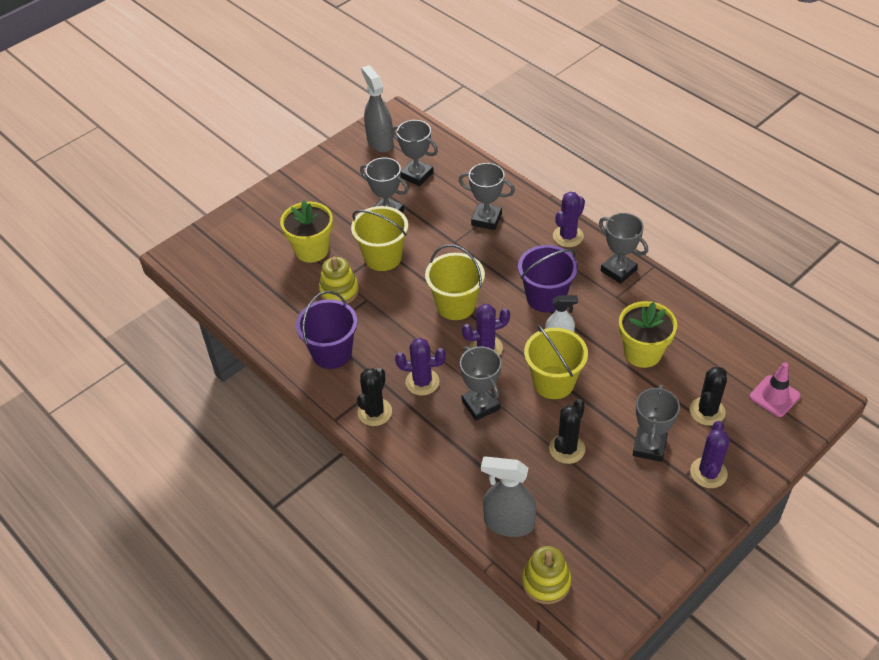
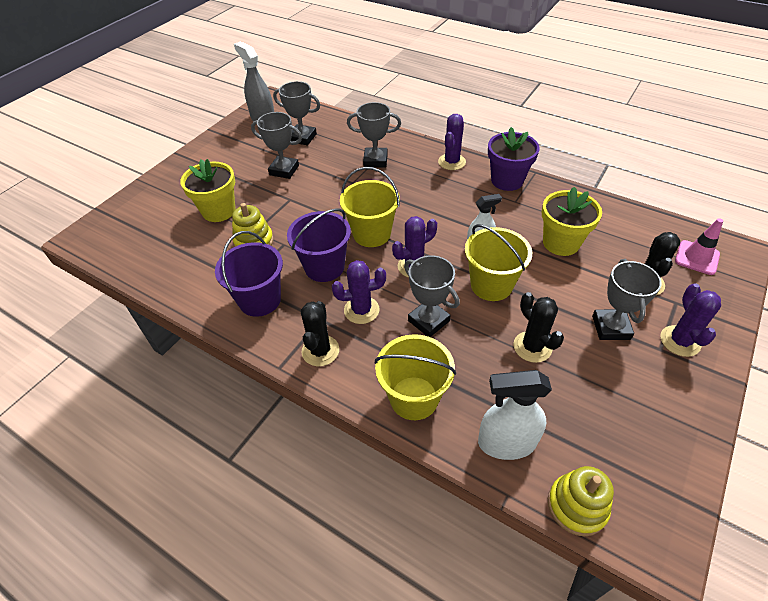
camera: 15 degrees left, 0 degrees up
(383, 257) = (289, 205): yellow bucket -> yellow bucket (414, 398)
(508, 523) = (506, 443): grey spray bottle -> white spray bottle
(545, 297) = (452, 213): purple bucket -> purple bucket (324, 267)
(567, 449) = (532, 347): black cactus -> black cactus turned 45 degrees counterclockwise
(618, 270) = (507, 180): grey trophy -> purple flower pot

